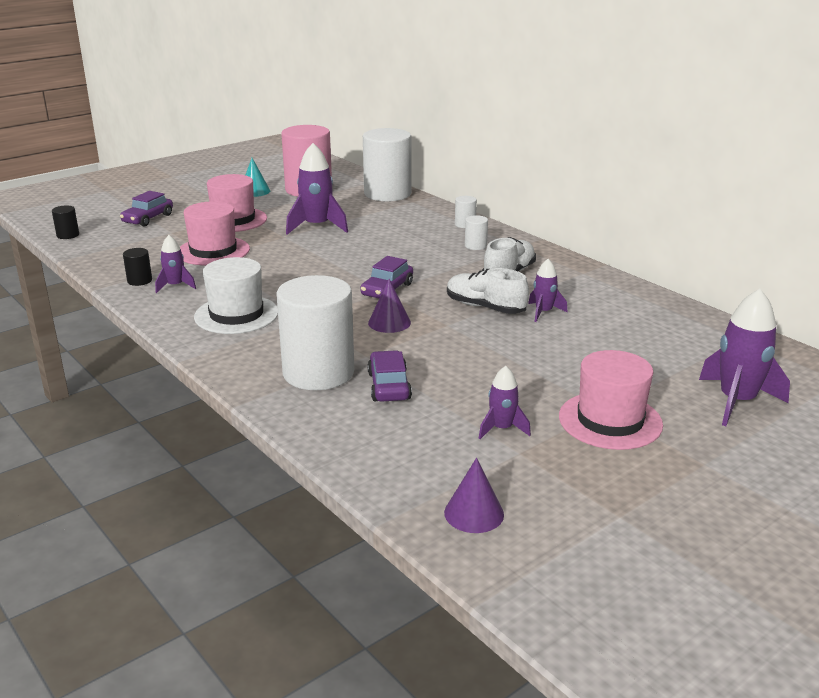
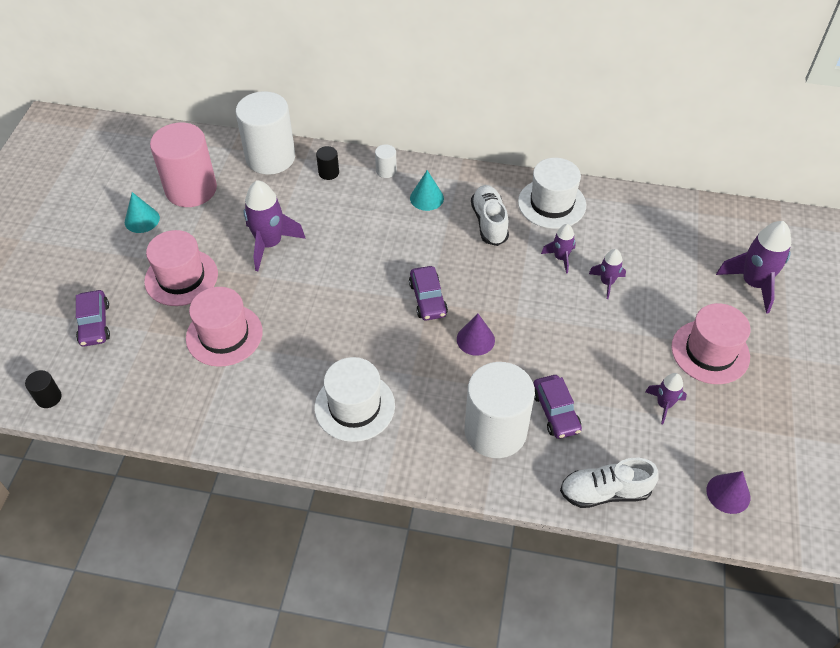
camera: 40 degrees left, 25 degrees up
(139, 281) = (215, 417): black cylinder -> black cylinder (328, 172)
(175, 286) = (256, 404): purple rocket -> purple rocket (607, 282)
(389, 386) = (555, 412): purple car -> purple car turned 150 degrees counterclockwise
(475, 246) = (426, 198): white cylinder -> turquoise cone
(485, 307) = (518, 277): white shoe -> white shoe (604, 492)
(586, 284) = (552, 203): none -> white hat

